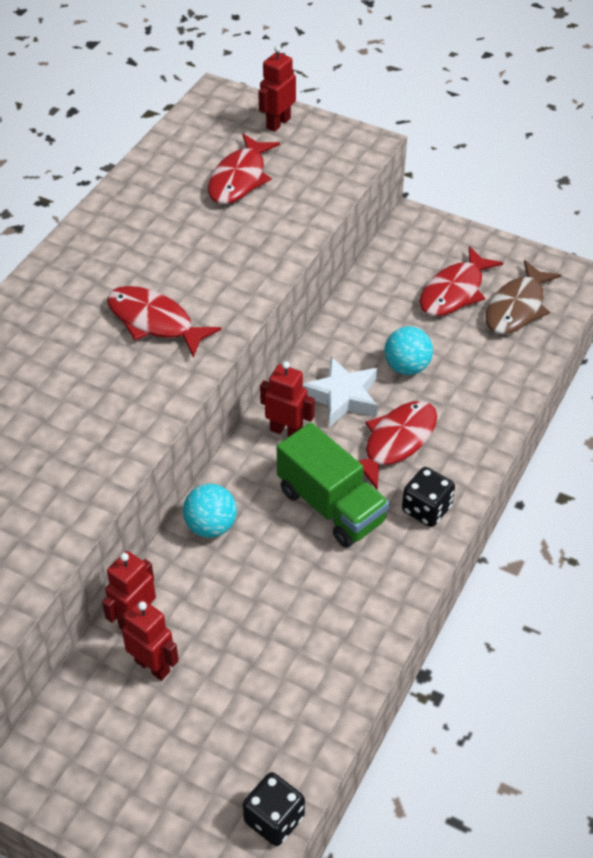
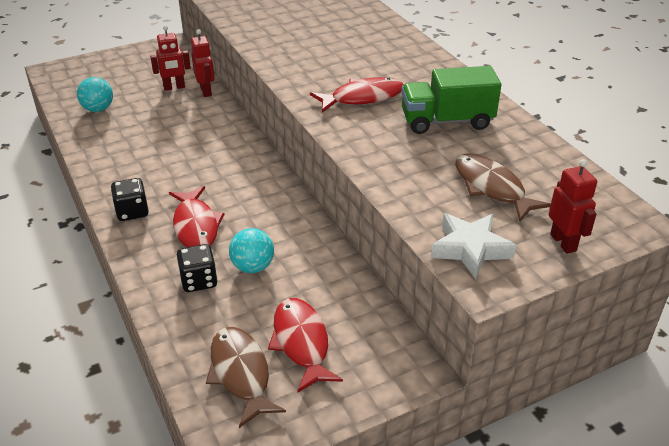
camera: 125 degrees right, 10 degrees down
(211, 526) = (229, 131): turquoise ball -> turquoise ball (98, 109)
(239, 179) = (492, 187): red fish -> brown fish
(274, 819) = (58, 90): black dice -> black dice (199, 281)
(286, 431) = (262, 185): red robot -> none
(331, 506) = (186, 177): green truck -> green truck (446, 121)
(342, 397) = (262, 222): white star -> white star (470, 249)

